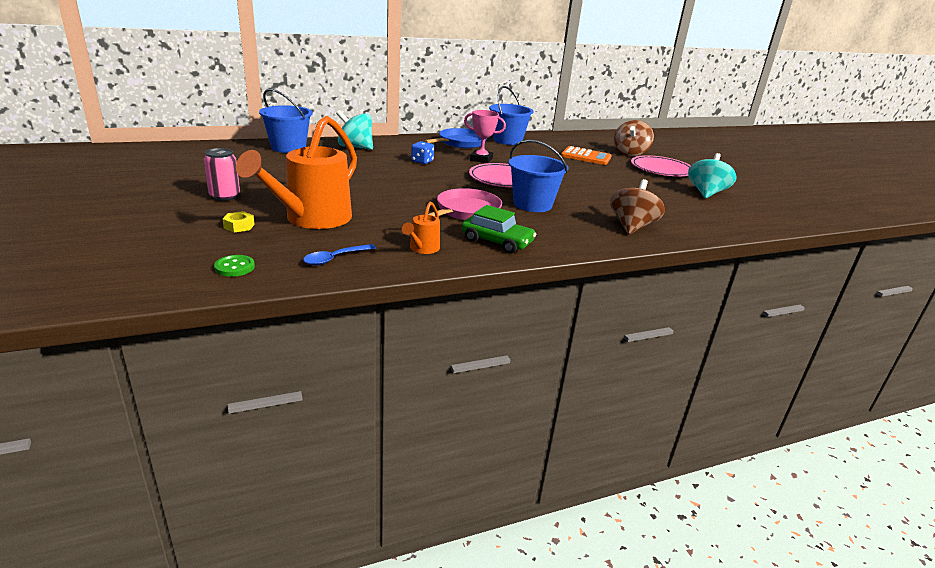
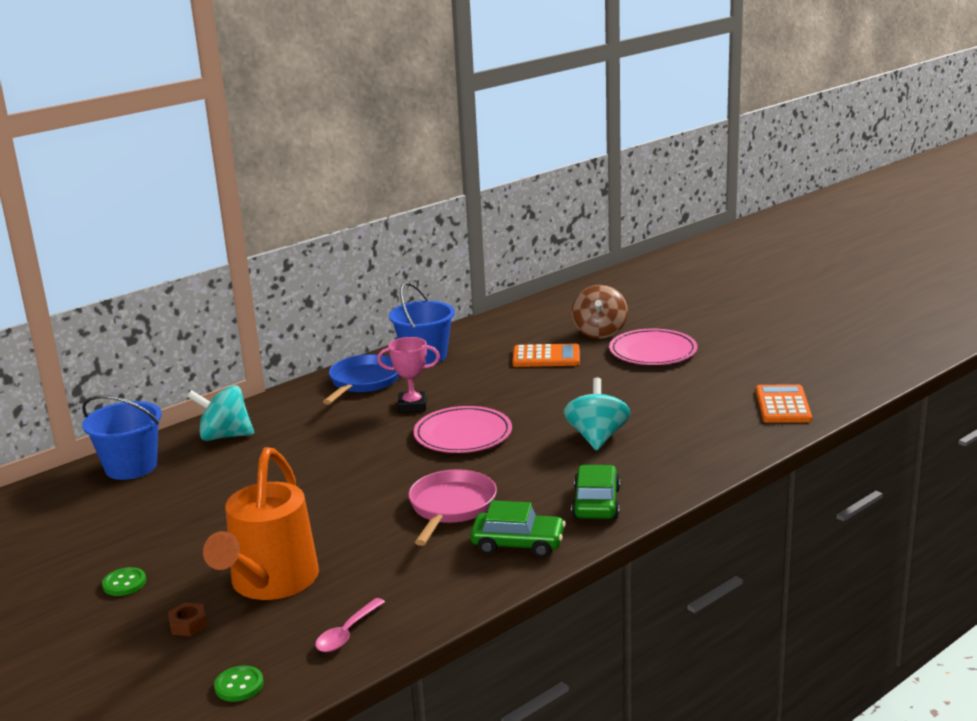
camera: 15 degrees left, 5 degrees down
(225, 196) = (124, 583): pink can -> green button
(239, 226) = (188, 624): yellow nut -> brown nut
(335, 259) = (347, 633): blue spoon -> pink spoon
(422, 161) = (336, 435): blue dice -> none
(422, 249) = (438, 584): orange watering can -> none
(532, 204) = (525, 468): blue bucket -> none
(570, 234) = (596, 503): none -> green car
(631, 227) = (661, 468): brown spinning top -> none
(706, 193) = (724, 380): turquoise spinning top -> turquoise spinning top (597, 437)
(745, 215) = (783, 405): none -> orange calculator

